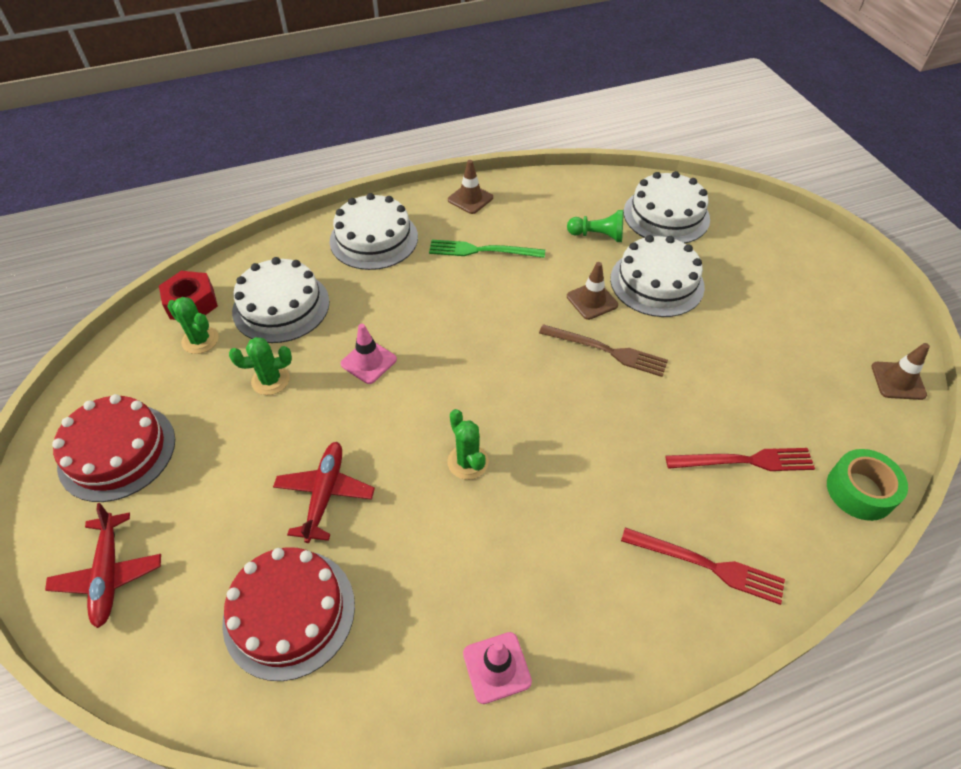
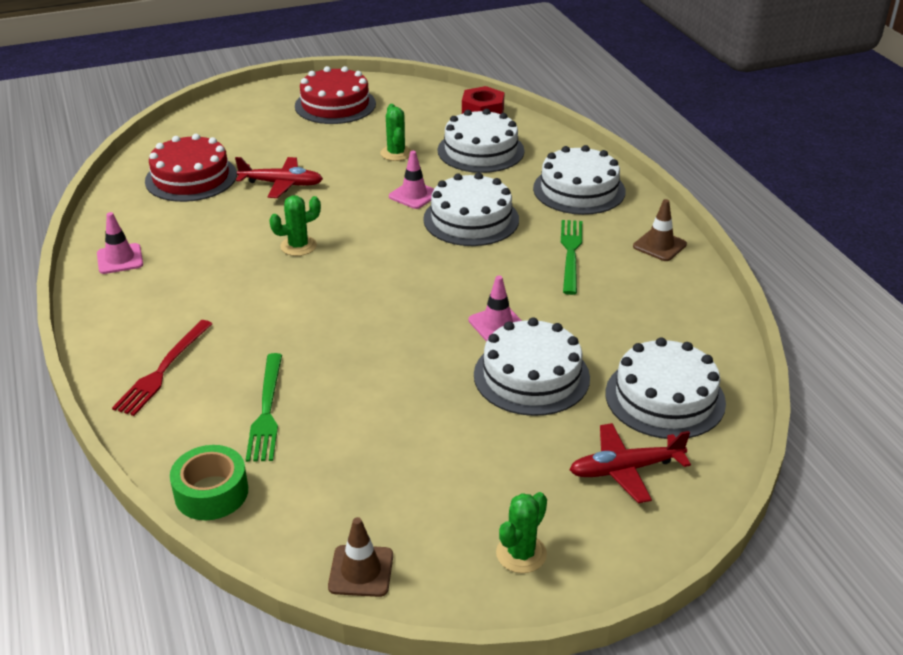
camera: 90 degrees right, 15 degrees down
(109, 574) = (240, 116): red plane -> red plane (626, 469)
(200, 340) = (441, 121): green cactus -> green cactus (521, 554)
(421, 316) = (471, 219): none -> white cake
(592, 301) = (497, 324): brown traffic cone -> pink traffic cone
(597, 235) = (611, 335): green pawn -> none
(607, 351) = (422, 330): brown fork -> none
(745, 461) = (266, 411): red fork -> green fork

